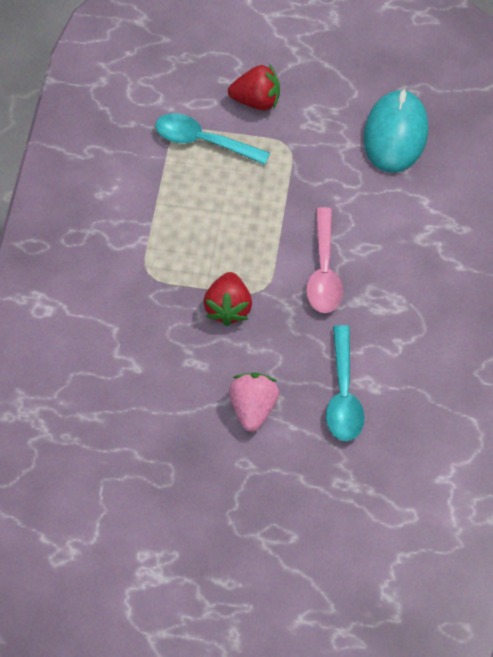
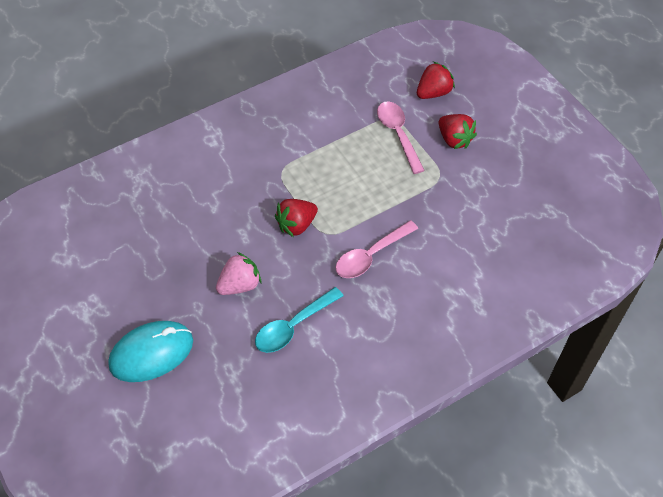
camera: 50 degrees right, 5 degrees down
(182, 73) = (433, 92): none -> red strawberry
(203, 141) = (398, 134): turquoise spoon -> pink spoon
(395, 134) = (510, 225): turquoise mouse -> turquoise mouse (151, 353)

